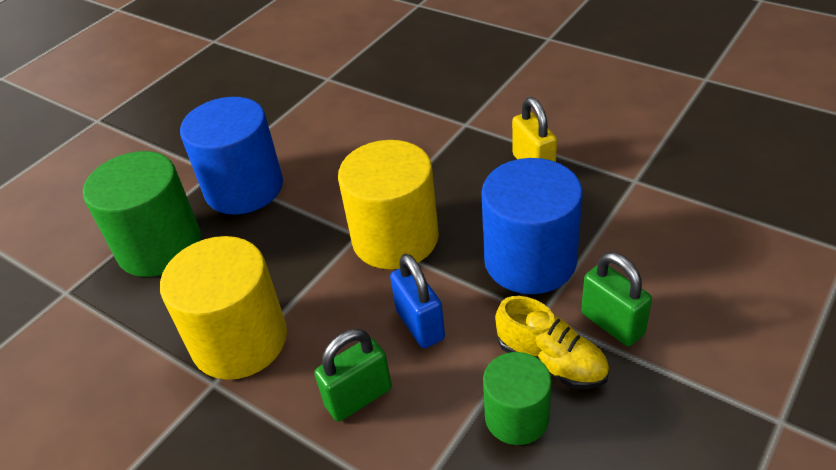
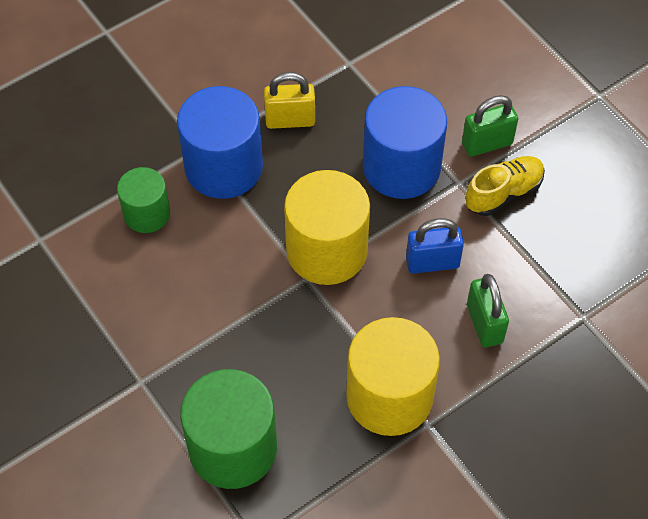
camera: 75 degrees left, 15 degrees up
(244, 188) = (185, 357): blue cylinder -> blue cylinder (223, 167)
(516, 417) = (541, 231): green cylinder -> green cylinder (147, 213)

